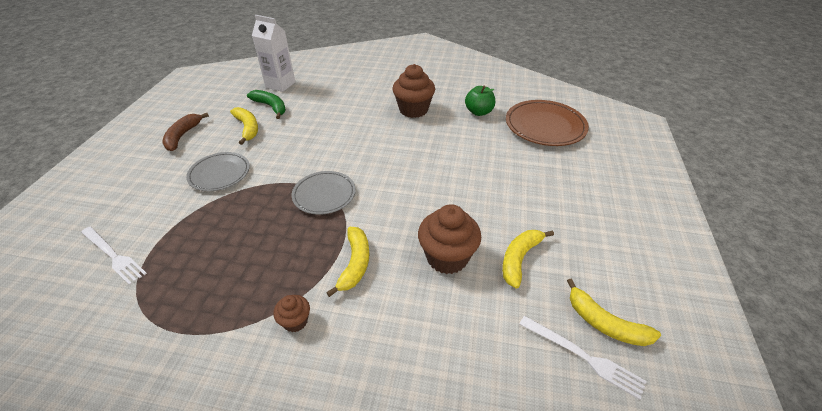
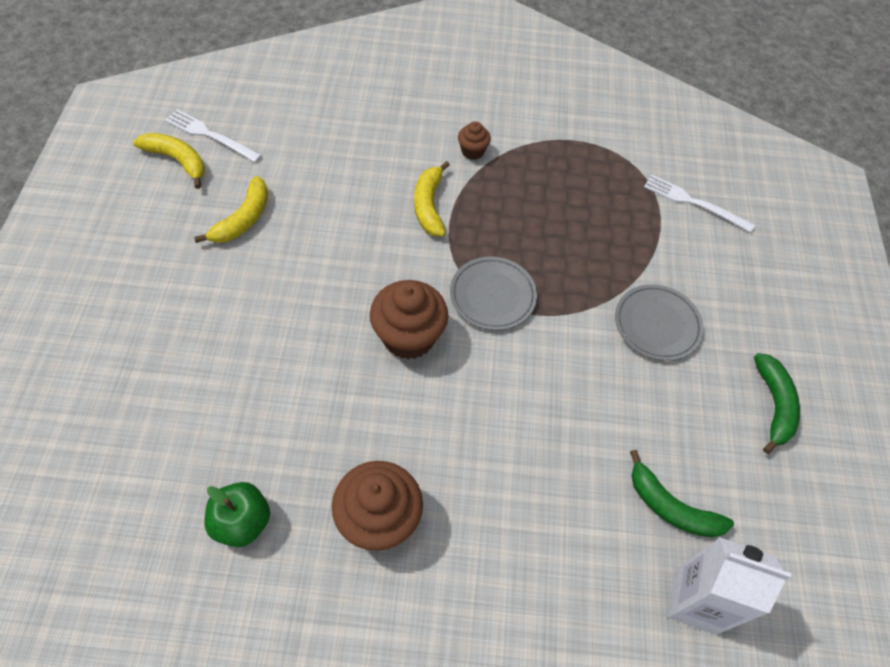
camera: 170 degrees right, 15 degrees up
(182, 136) = (774, 405): brown banana -> green banana
(248, 128) = (677, 434): yellow banana -> none
(447, 257) = (326, 217): brown cupcake -> brown cupcake (408, 337)
(545, 126) = (118, 482): brown plate -> none

